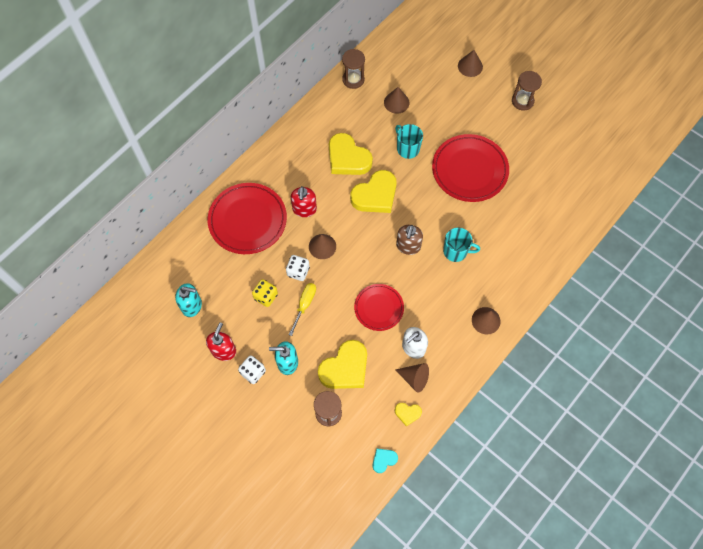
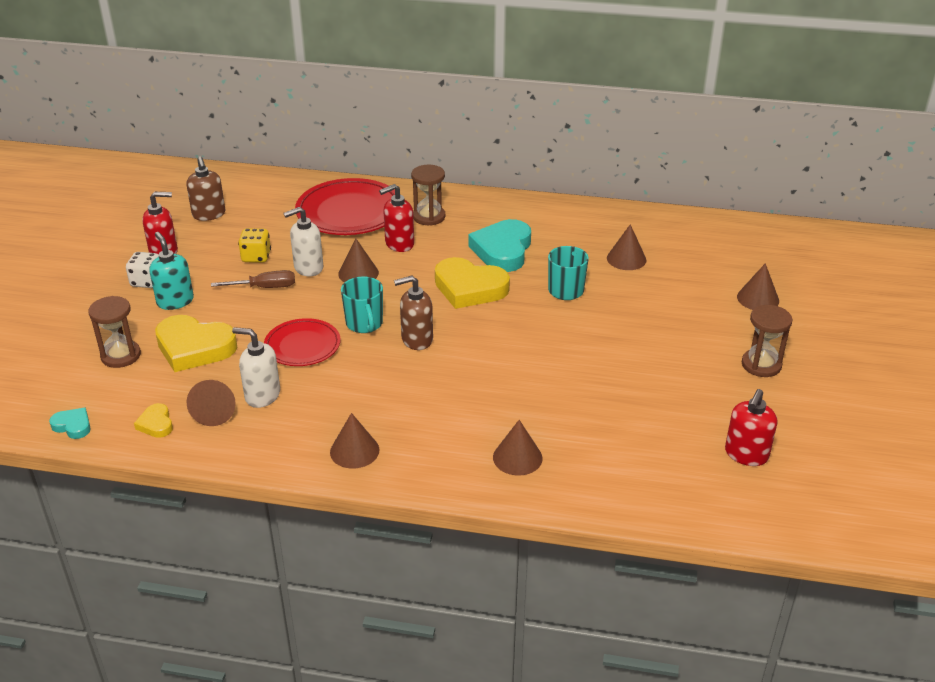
camera: 60 degrees right, 30 degrees down
(192, 306) = (209, 214): turquoise soap dispenser -> brown soap dispenser
(298, 271) = (308, 268): white dice -> white soap dispenser
(304, 305) = (264, 287): yellow screwdriver -> brown screwdriver
(348, 158) = (502, 250): yellow heart -> turquoise heart
(353, 79) = (621, 217): brown hourglass -> brown hourglass (429, 217)
(456, 251) = (445, 384): turquoise mug -> turquoise mug (364, 324)
(469, 170) = (589, 353): red plate -> none
(531, 247) = (517, 457): none -> brown cone
(581, 150) = (746, 454): none -> red soap dispenser

